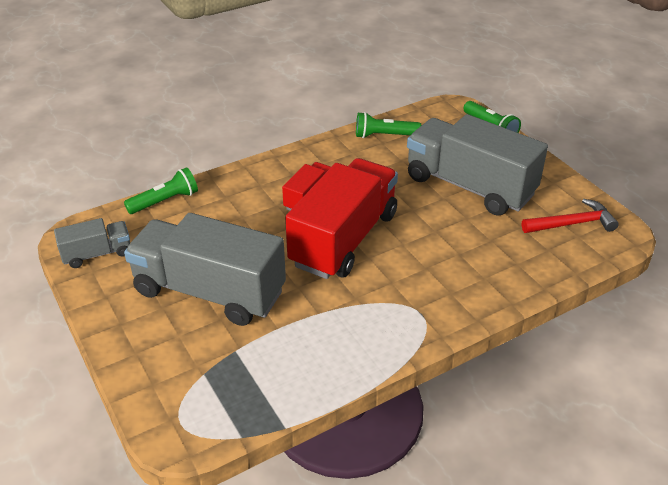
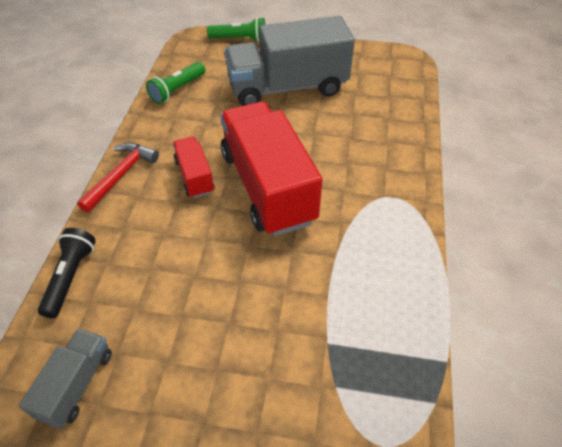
camera: 50 degrees left, 10 degrees up
(165, 201) = (71, 277): green flashlight -> black flashlight
(209, 292) = (235, 317): grey truck -> none
(572, 223) = (377, 70): red hammer -> red hammer (121, 175)

